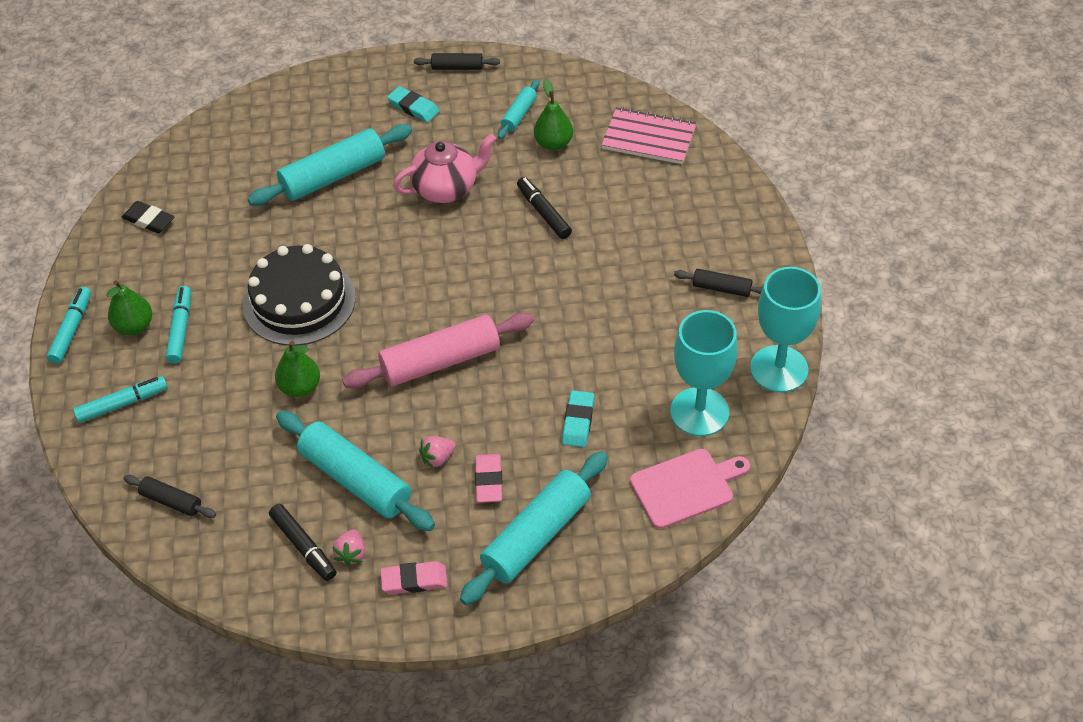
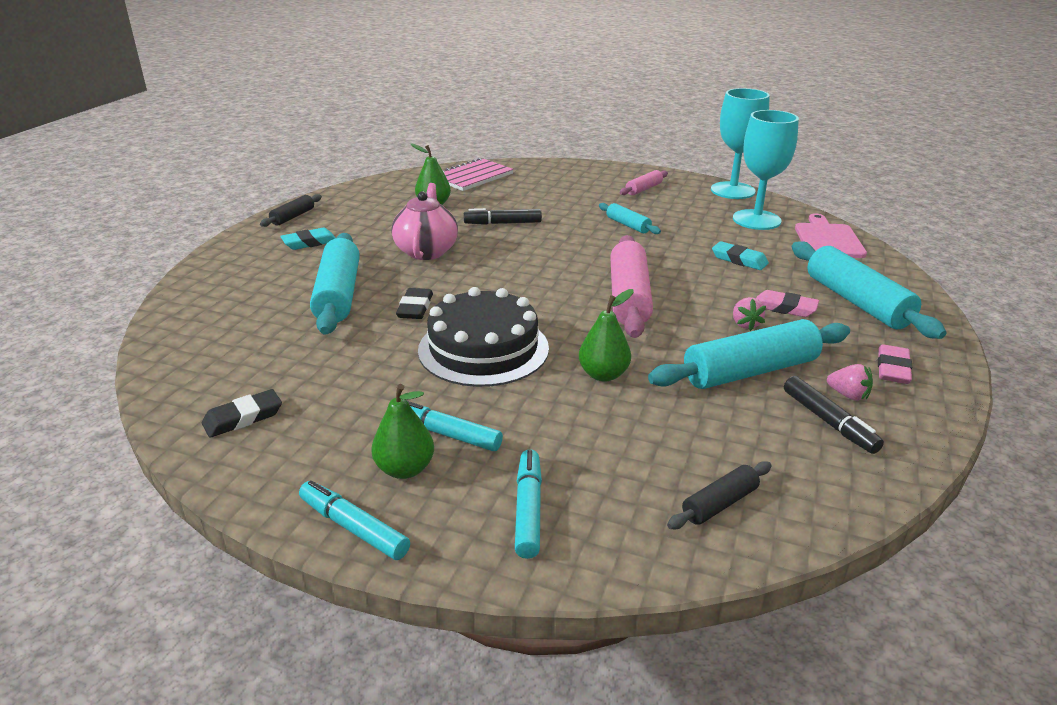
camera: 65 degrees left, 20 degrees down
(303, 547) = (828, 422): black marker -> black marker turned 75 degrees clockwise
(339, 231) = (415, 308): none -> black eraser
(519, 114) = (384, 208): turquoise rolling pin -> turquoise rolling pin (628, 225)
(721, 288) = (643, 189): black rolling pin -> pink rolling pin

